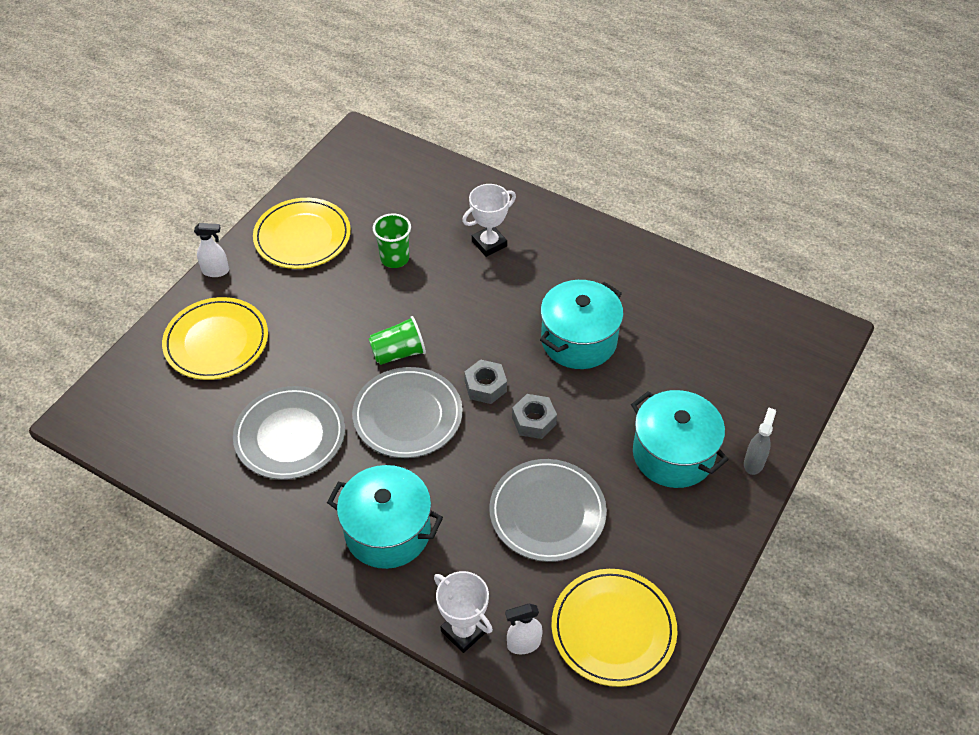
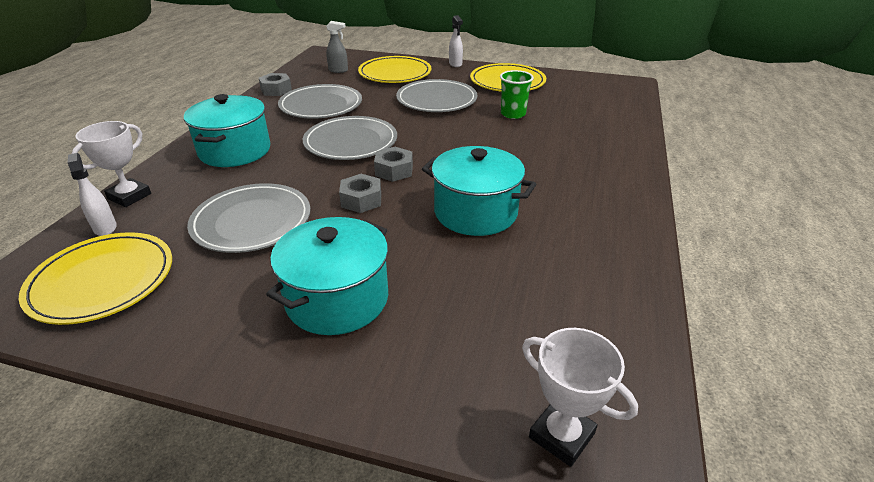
camera: 75 degrees right, 15 degrees down
(210, 484) = (276, 90): none -> grey nut
(326, 316) = (436, 100): none -> grey plate
(398, 353) = (414, 129): green cup -> none
(489, 244) = (565, 149): white trophy -> white trophy (561, 435)
(754, 462) = (336, 379): grey spray bottle -> grey spray bottle (338, 70)

